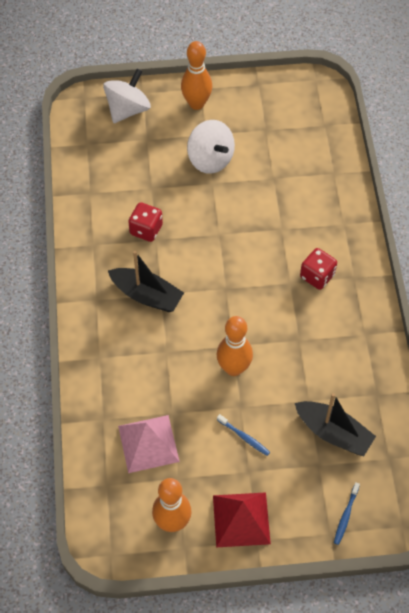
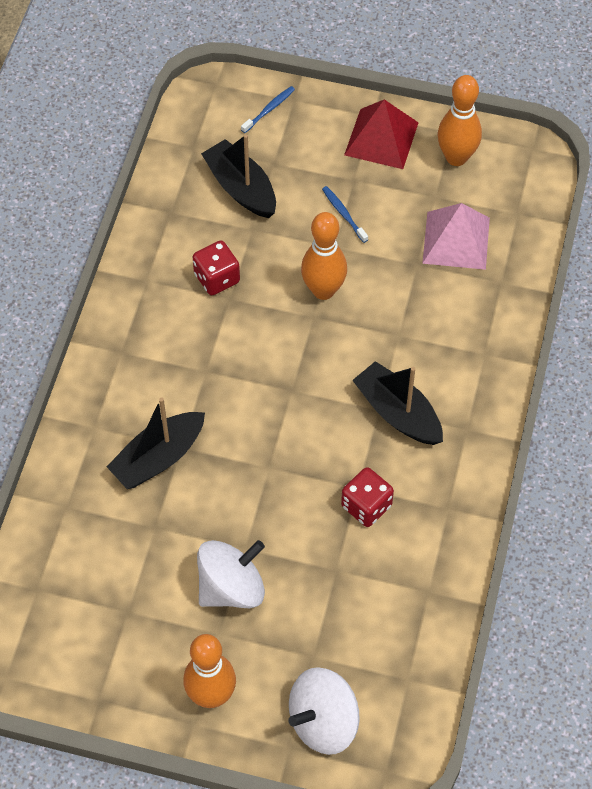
camera: 160 degrees left, 0 degrees up
(210, 159) = (231, 587): white spinning top -> white spinning top turned 75 degrees clockwise
(292, 218) = (158, 458): none -> black boat
(317, 276) = (166, 368): red dice -> red dice (217, 278)

